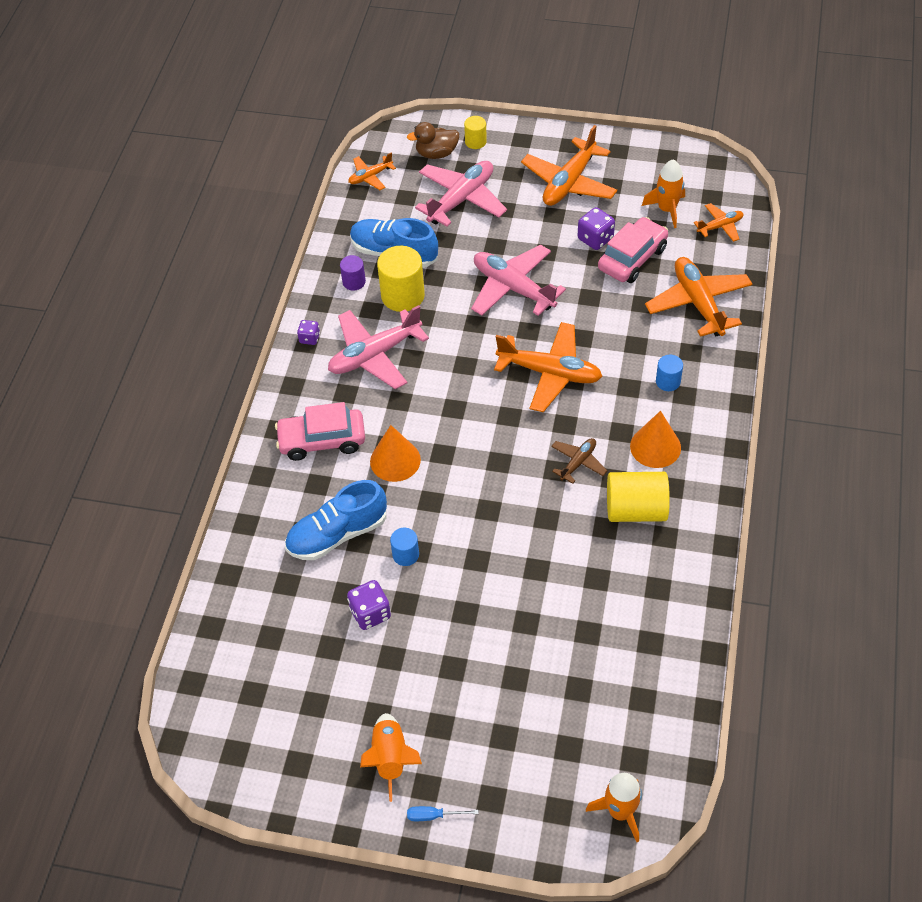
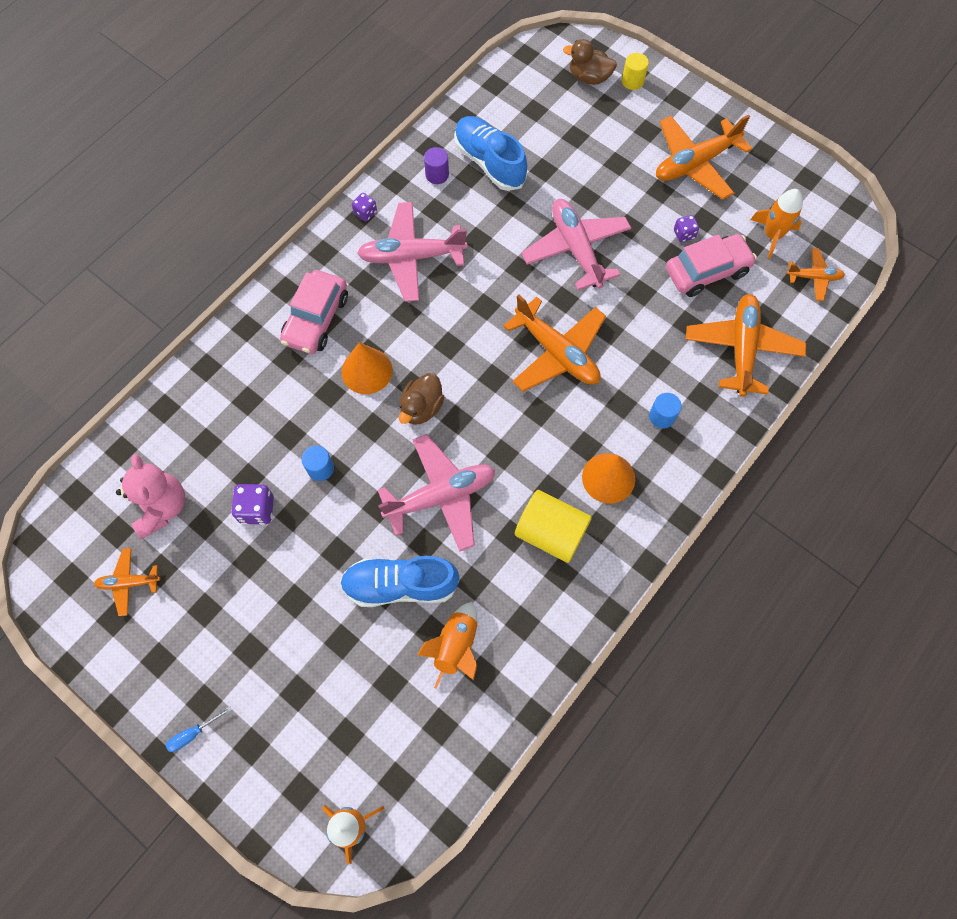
camera: 25 degrees right, 15 degrees up
(281, 653) = (161, 507): none -> pink teddy bear
(322, 440) = (316, 319): pink car -> pink car turned 90 degrees counterclockwise
(337, 534) = (275, 417): blue shoe -> blue shoe (400, 585)
(370, 176) = (515, 74): orange plane -> orange plane (129, 583)
(391, 759) = (191, 658): orange rocket -> orange rocket (456, 646)
(403, 296) = (471, 209): yellow cylinder -> none
(433, 816) = (193, 733): blue screwdriver -> blue screwdriver turned 60 degrees counterclockwise
(461, 199) = (583, 135): pink plane -> pink plane (441, 496)
(463, 467) = (421, 408): none -> brown duck
(578, 463) = (527, 457): brown plane -> none
(595, 239) = (684, 234): purple dice -> purple dice, size x0.62

